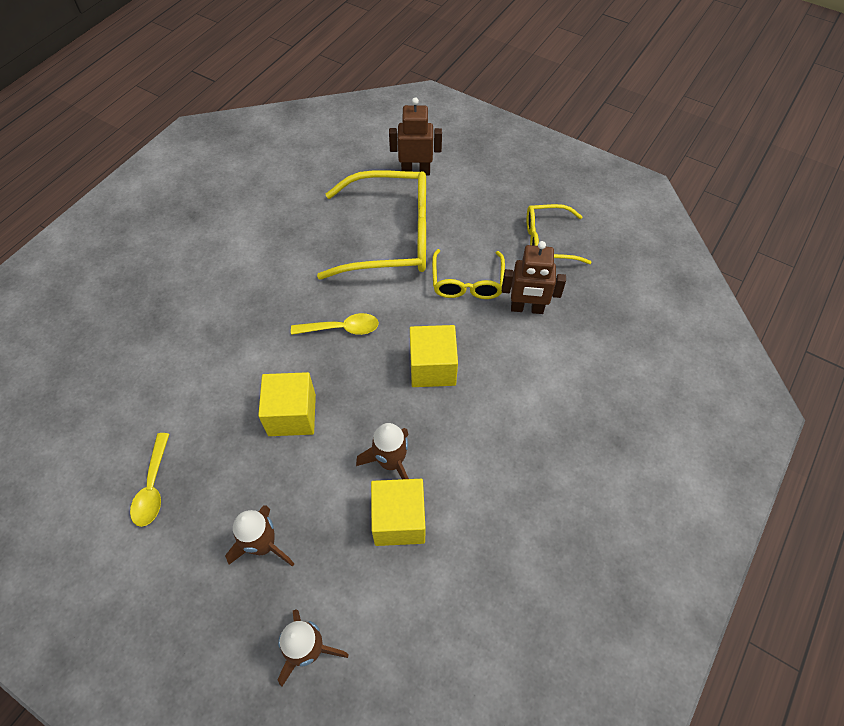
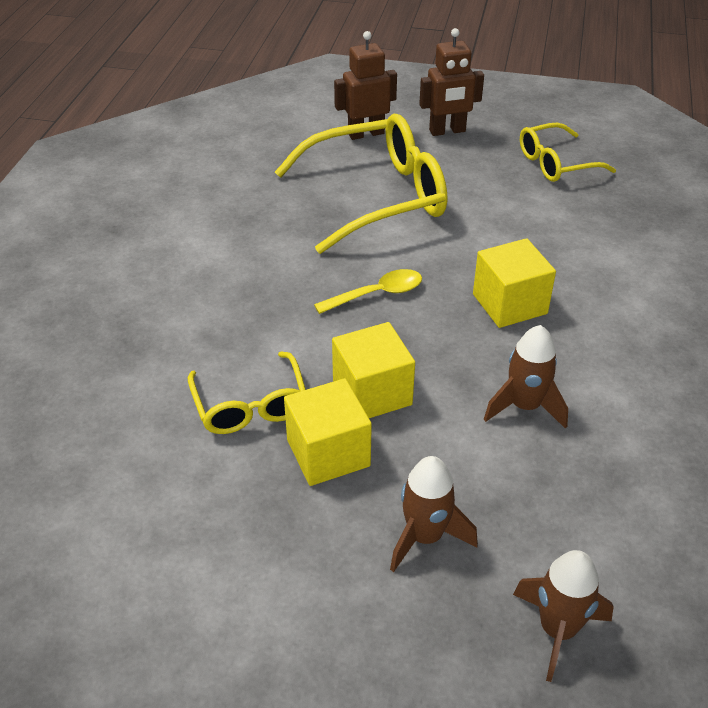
camera: 20 degrees left, 15 degrees down
(153, 487) = (236, 519): yellow spoon -> none
(399, 520) = (574, 460): yellow cube -> yellow cube (328, 453)
(467, 282) = (494, 218): yellow glasses -> yellow glasses (250, 405)
(527, 308) = (576, 226): brown robot -> brown robot (447, 131)

